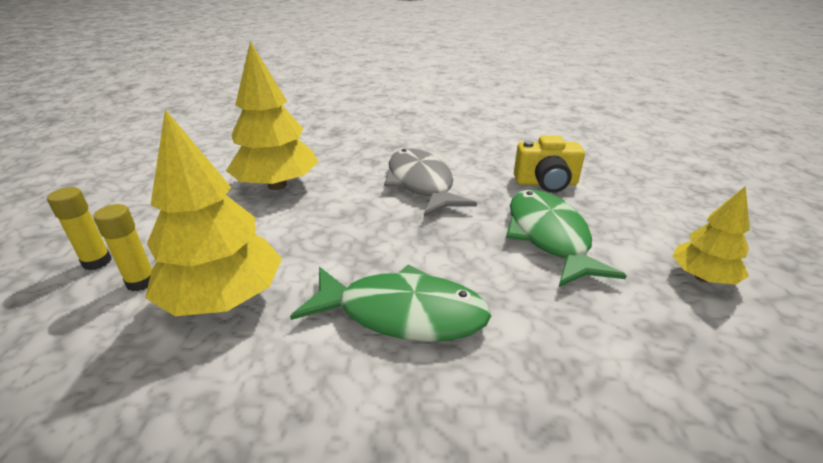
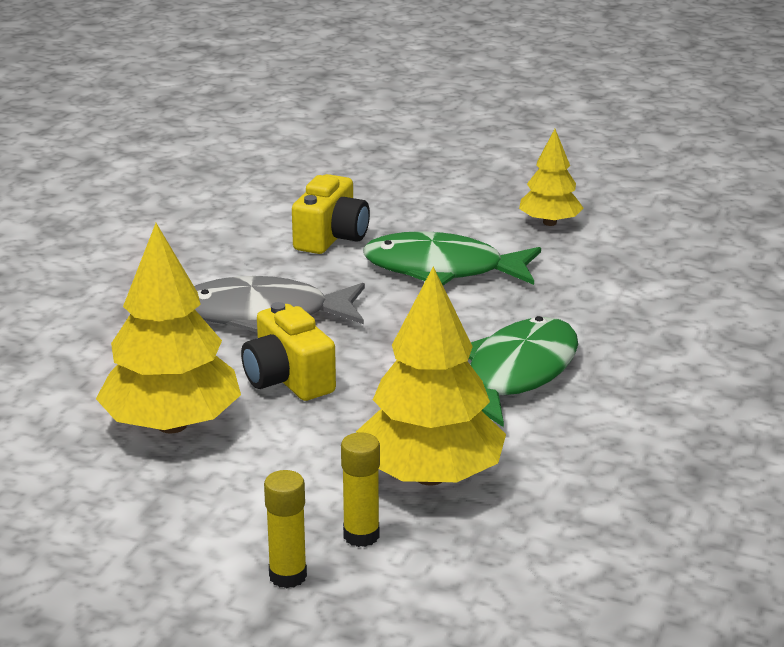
camera: 70 degrees left, 5 degrees down
(344, 209) = (288, 380): none -> yellow camera

